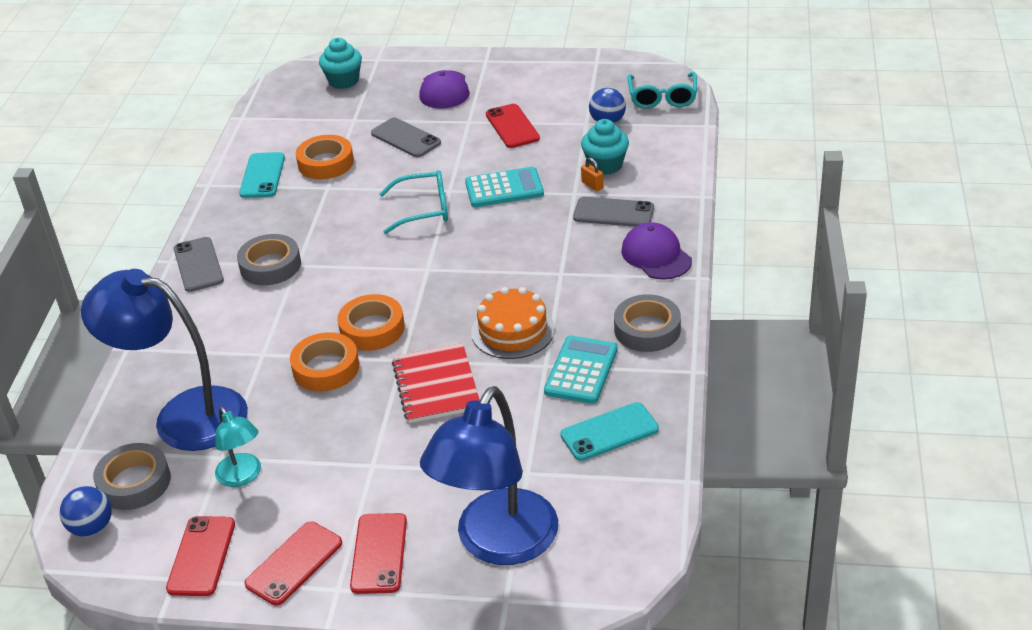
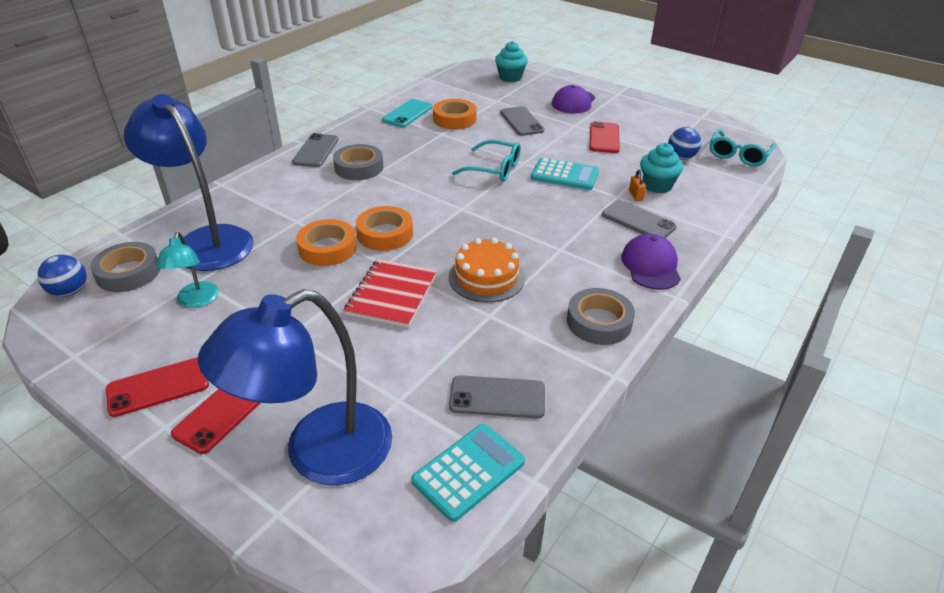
camera: 25 degrees right, 0 degrees up
(201, 556) = (107, 348): red phone -> none
(581, 370) = (515, 332): turquoise calculator -> turquoise calculator (468, 471)
(609, 432) = (497, 397): turquoise phone -> grey phone

